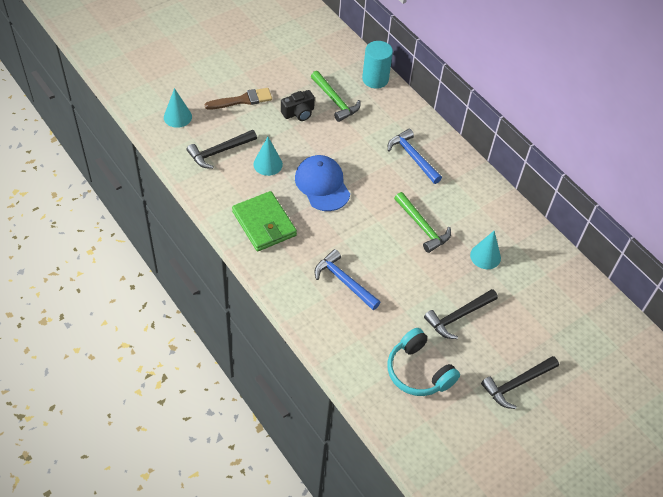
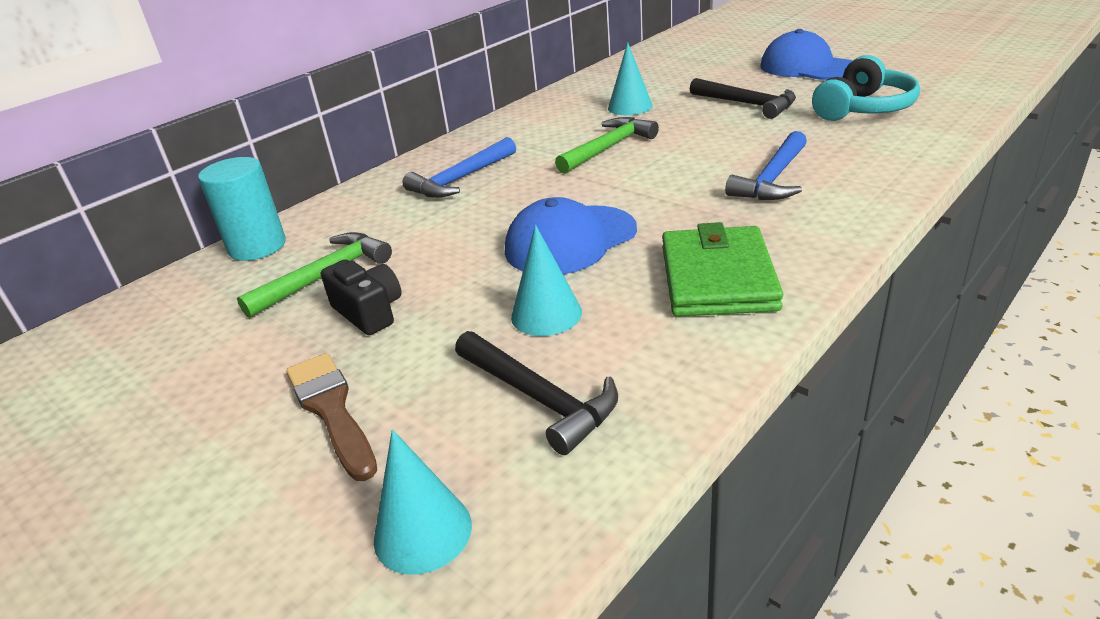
camera: 95 degrees left, 20 degrees down
(264, 223) = (717, 278): green wallet -> green wallet turned 45 degrees counterclockwise
(517, 384) = (807, 67): black hammer -> blue cap

